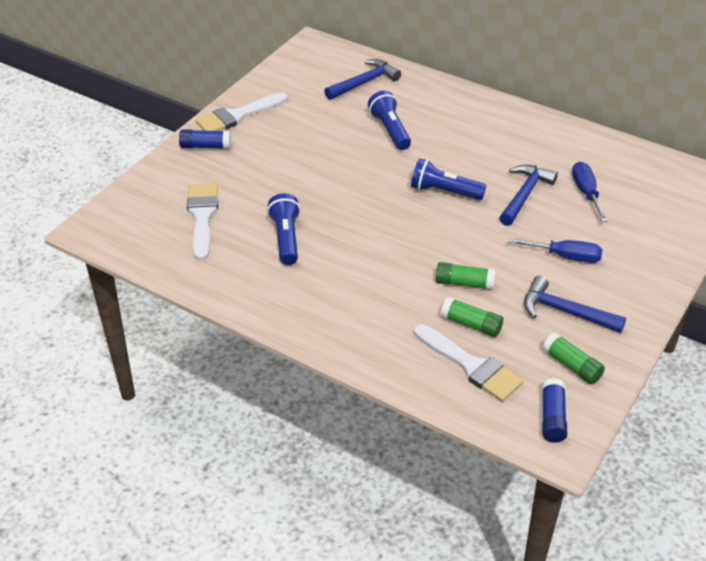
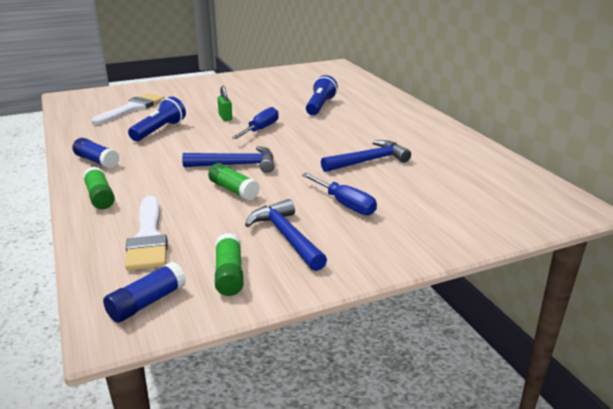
camera: 35 degrees right, 15 degrees down
(206, 146) = (192, 85): blue glue stick -> blue glue stick (97, 161)
(237, 116) = (234, 79): white brush -> none
(322, 189) = (225, 117): none -> green padlock
(364, 82) = (340, 84): blue hammer -> blue hammer (236, 165)
(444, 192) = (306, 141): blue flashlight -> none
(471, 324) = (195, 214): green glue stick -> green glue stick (100, 197)
(586, 193) = (426, 175): blue screwdriver -> blue screwdriver (261, 129)

